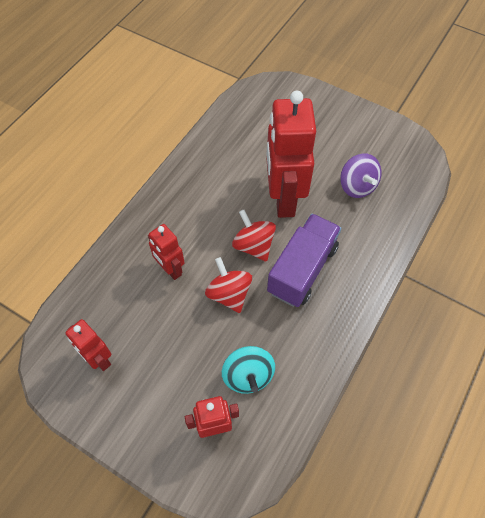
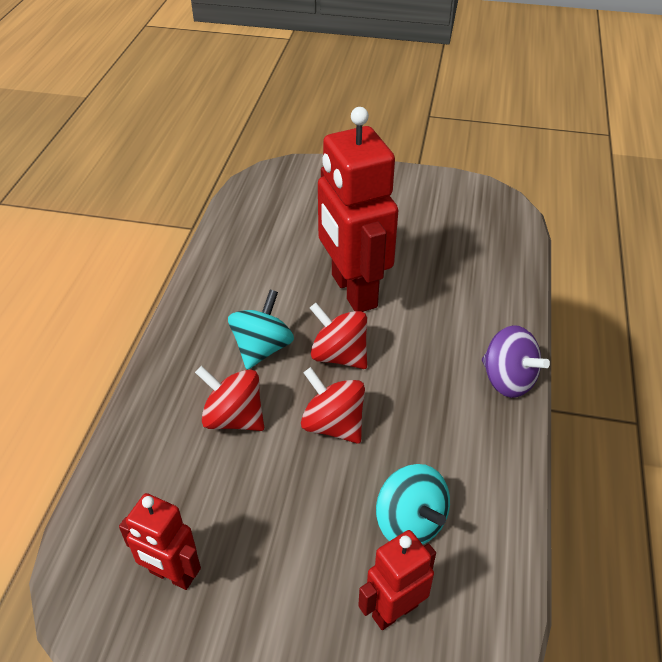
camera: 20 degrees left, 15 degrees down
(170, 269) = (234, 418): red robot -> red spinning top
(206, 225) = (262, 348): none -> turquoise spinning top
(302, 269) = (418, 365): purple truck -> none
(357, 186) = (439, 253): purple spinning top -> purple spinning top (508, 380)

